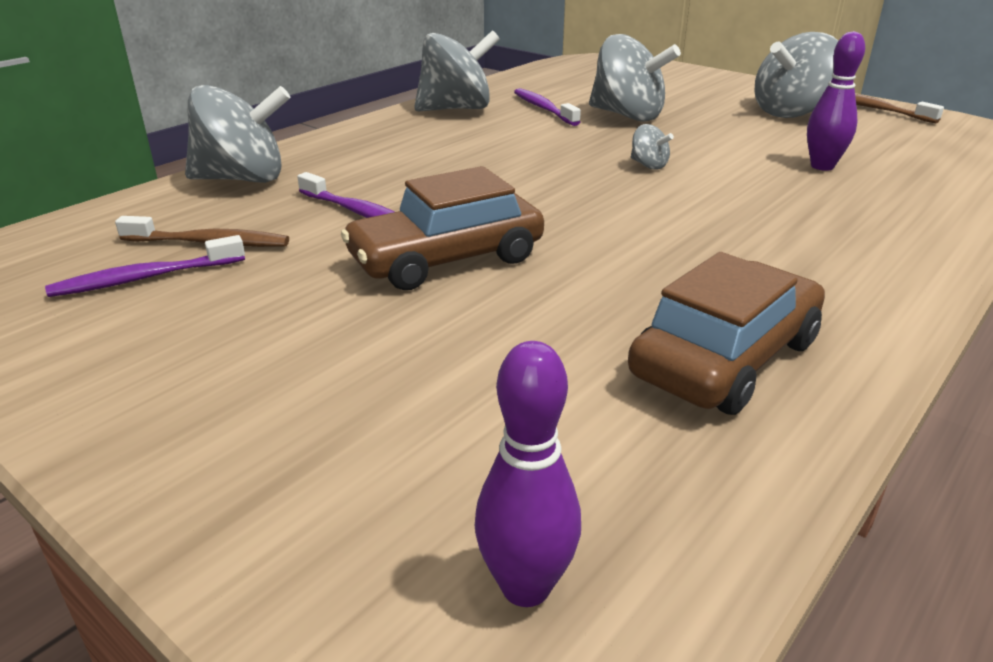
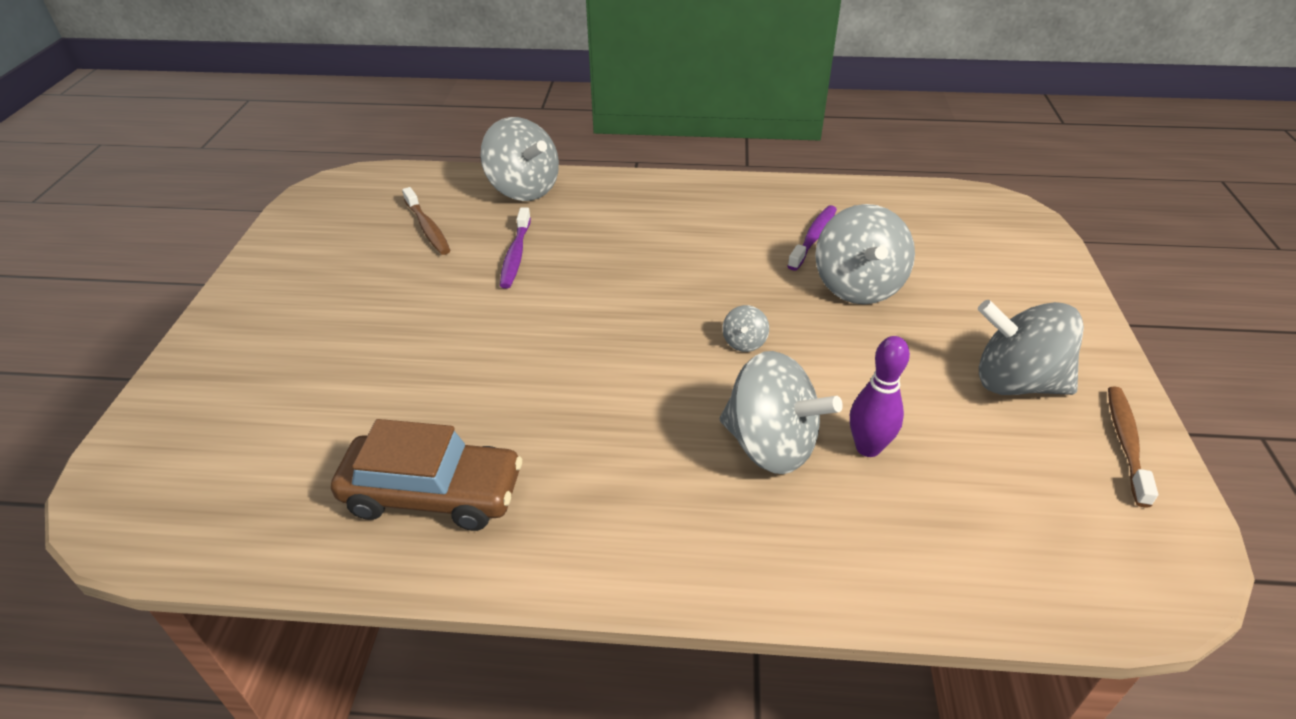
camera: 55 degrees right, 10 degrees up
(145, 278) = (371, 233): purple toothbrush -> none
(446, 259) = (479, 320): brown car -> none
(456, 109) = (754, 200): grey spinning top -> grey spinning top (770, 445)
(526, 587) = (175, 490): purple bowling pin -> none

